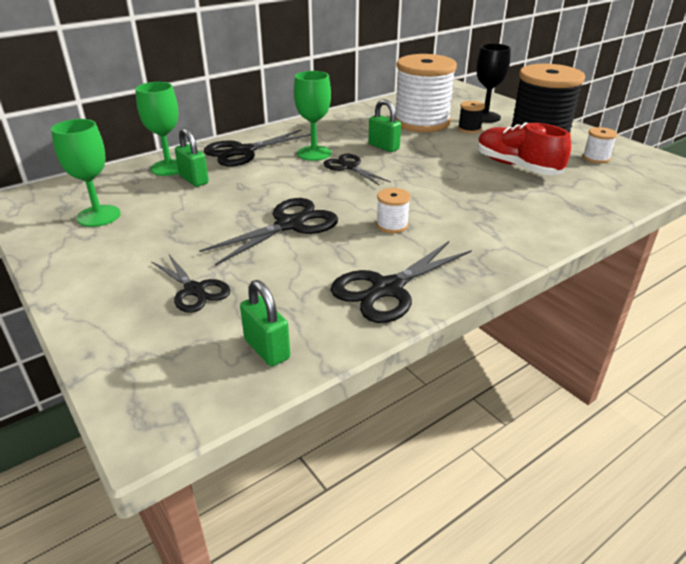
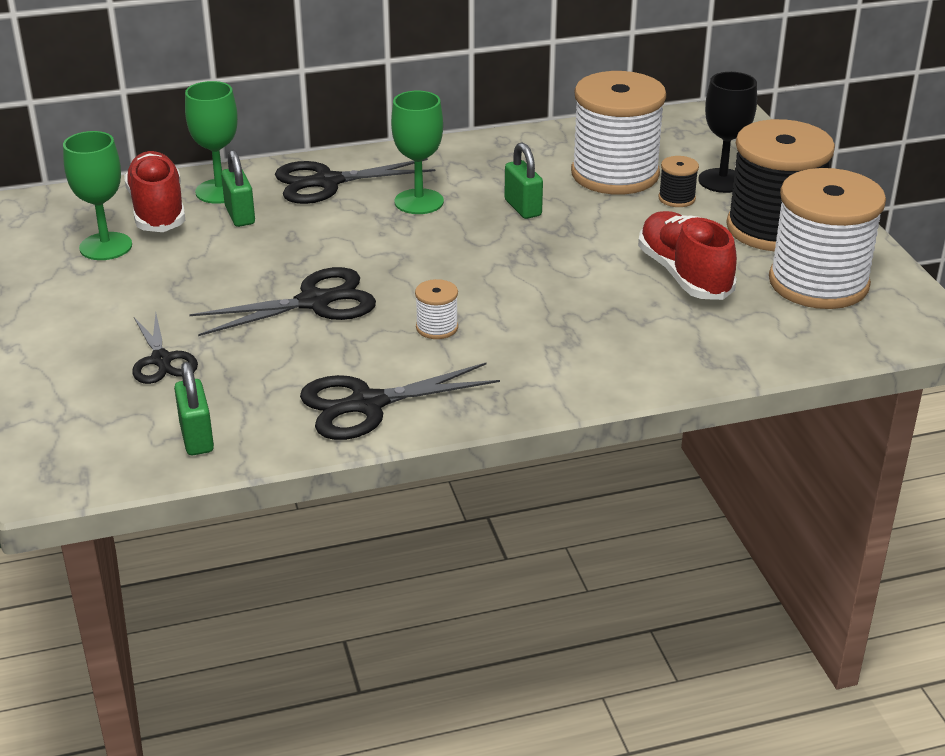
camera: 20 degrees right, 0 degrees up
(128, 186) = (158, 210): none -> red shoe
(349, 167) = (449, 233): black scissors -> none
(596, 158) = (818, 283): white spool -> white spool, size x2.45

